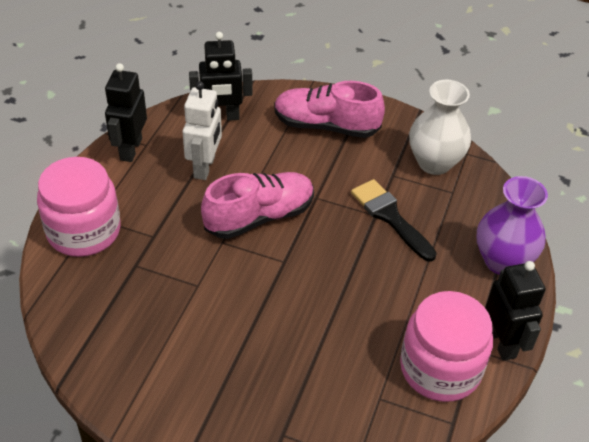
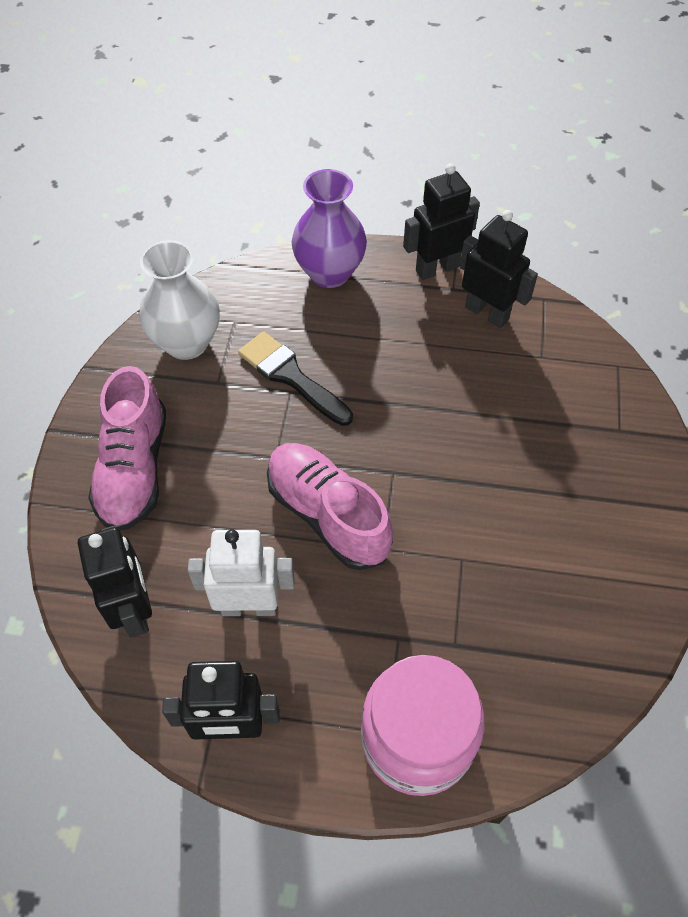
camera: 100 degrees left, 10 degrees up
(390, 217) = (291, 376): black brush -> black brush turned 90 degrees clockwise
(440, 368) = (487, 313): pink jar -> black robot

